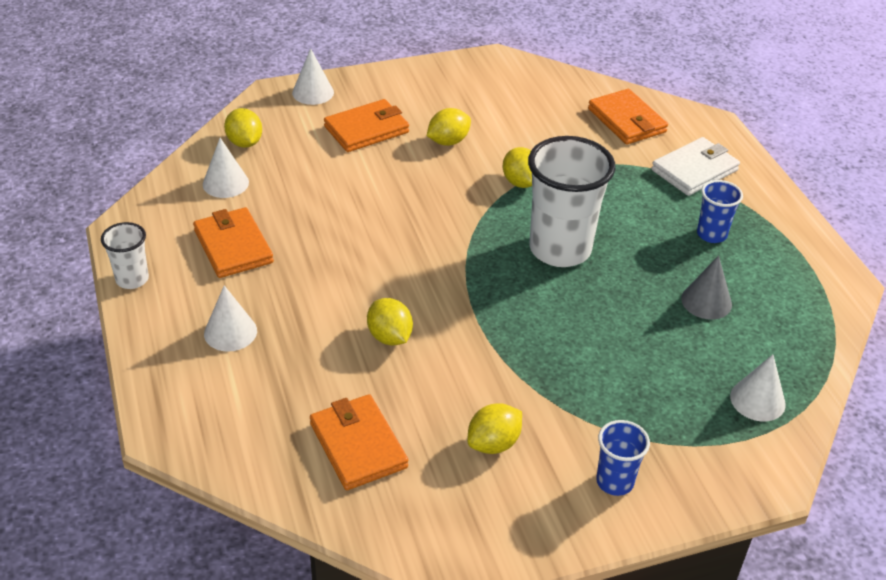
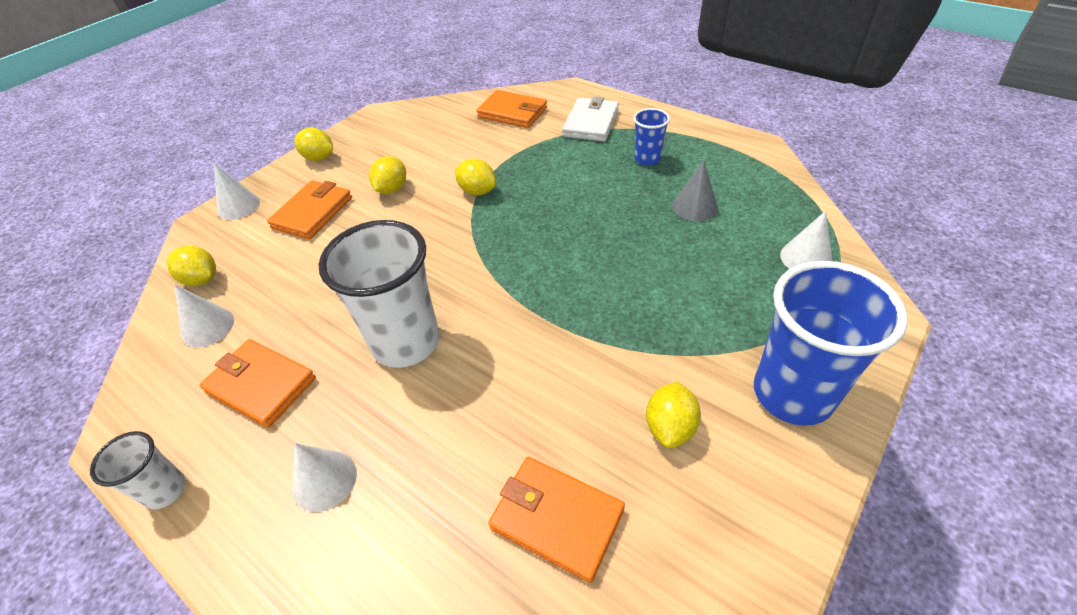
camera: 30 degrees left, 5 degrees up
(389, 337) = (488, 383): yellow lemon -> yellow lemon (319, 158)
(560, 249) = (556, 225): white cup -> white cup (406, 342)
(615, 482) = (792, 394): blue cup -> blue cup, size x2.00

